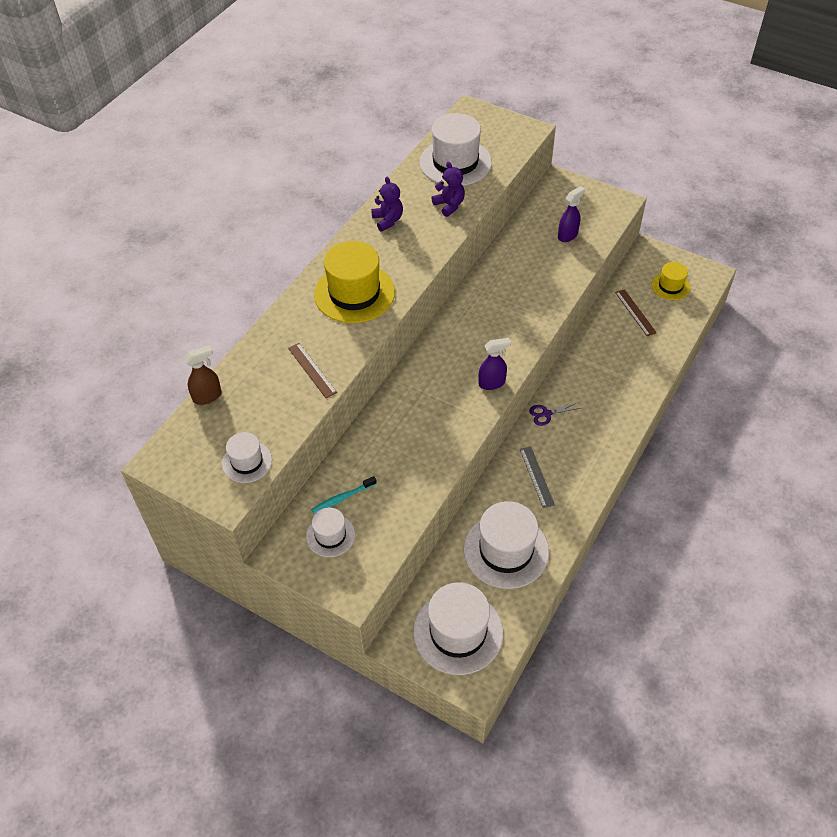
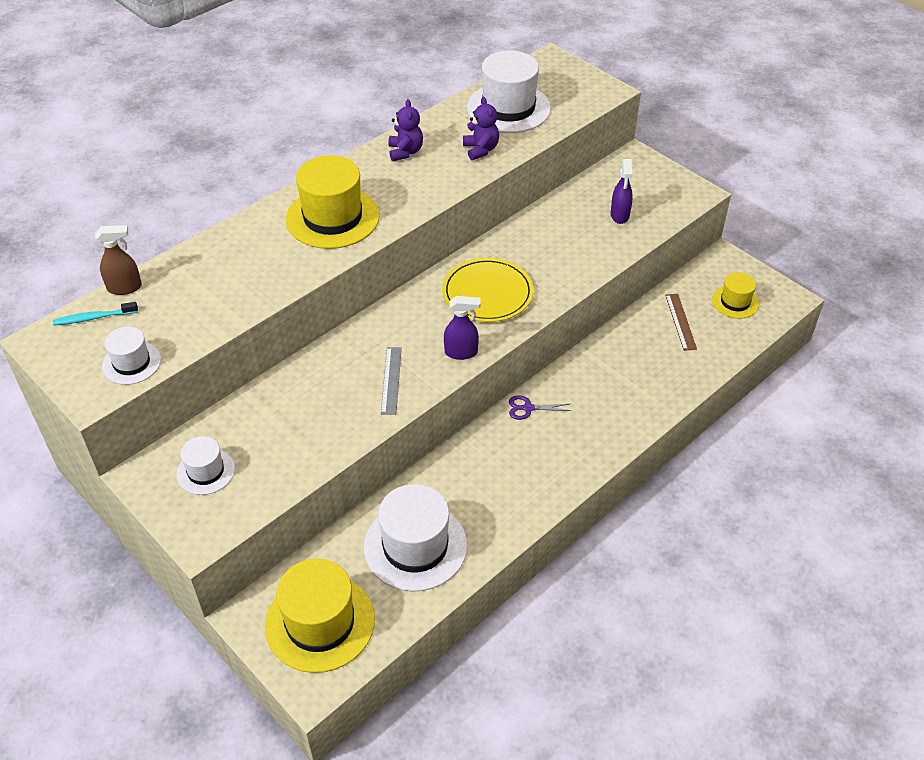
camera: 15 degrees right, 5 degrees down
(312, 370) = (248, 285): brown ruler -> none
(342, 498) = (238, 435): turquoise toothbrush -> turquoise toothbrush (94, 318)
(458, 632) = (320, 622): white hat -> yellow hat
(491, 327) = (487, 293): none -> yellow plate
(536, 476) = (486, 474): grey ruler -> grey ruler (391, 380)
(568, 235) = (619, 215): purple spray bottle -> purple spray bottle turned 120 degrees clockwise

